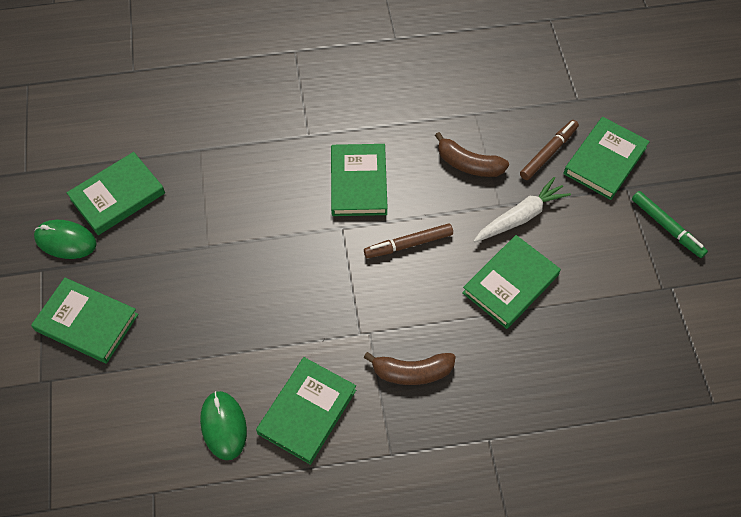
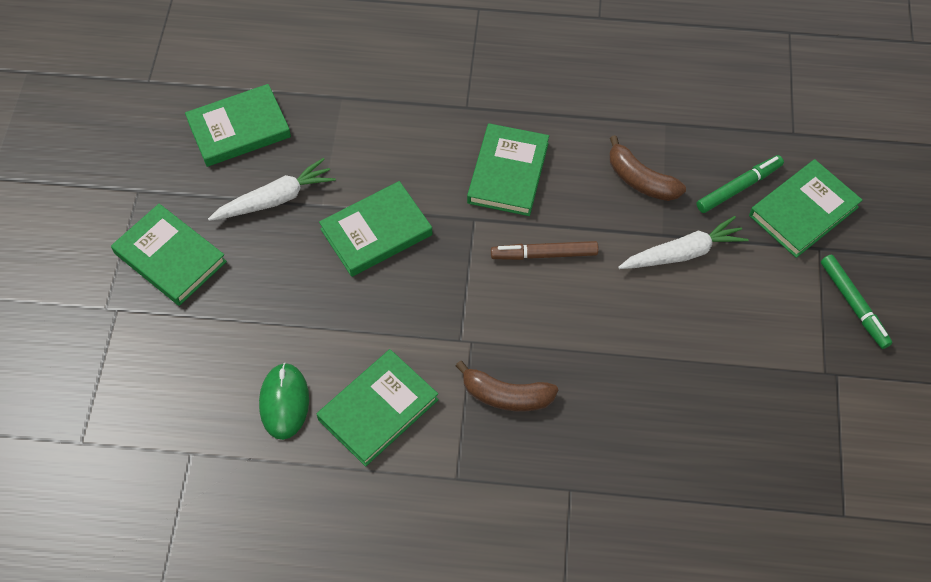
camera: 15 degrees right, 0 degrees up
(65, 241) = (171, 165): green mouse -> none
(166, 250) = (275, 199): none -> white carrot
(510, 284) = (647, 325): green book -> green book (376, 232)
(548, 153) = (738, 187): brown marker -> green marker

